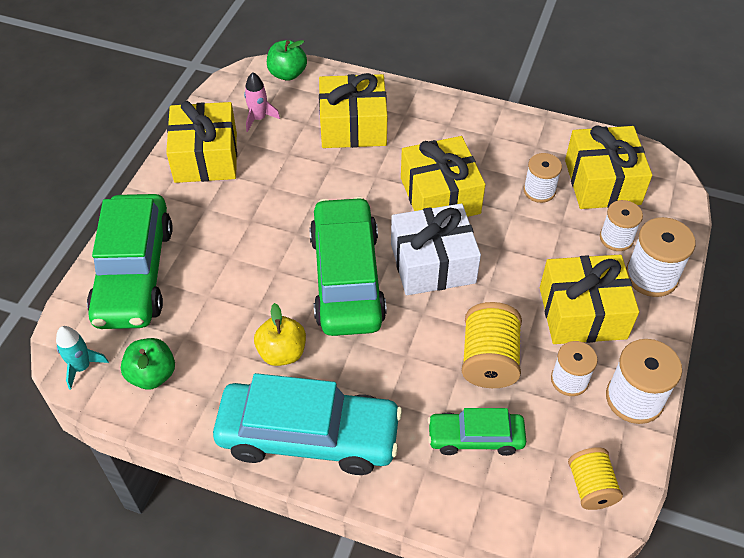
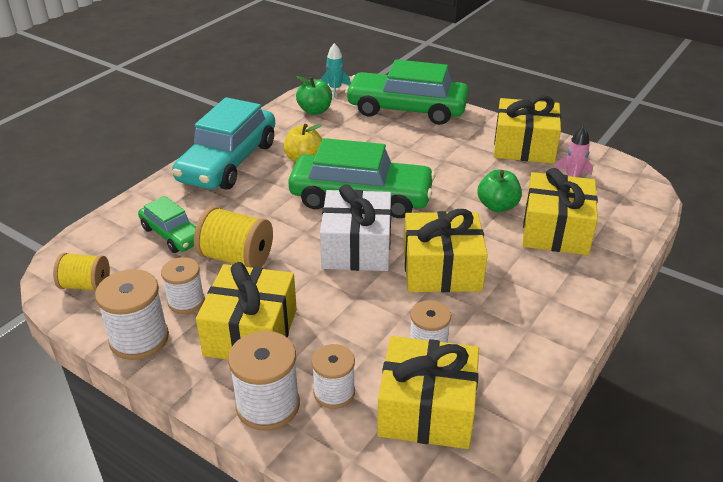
camera: 105 degrees right, 15 degrees down
(287, 74) = (641, 200): green apple -> green apple (497, 206)
(475, 438) = (172, 235): green car -> green car turned 120 degrees clockwise

